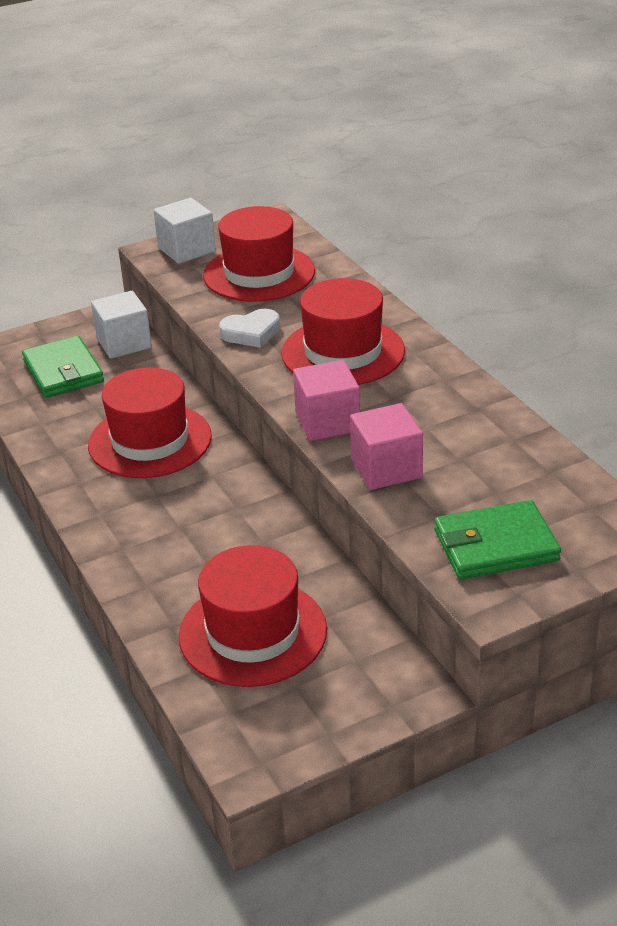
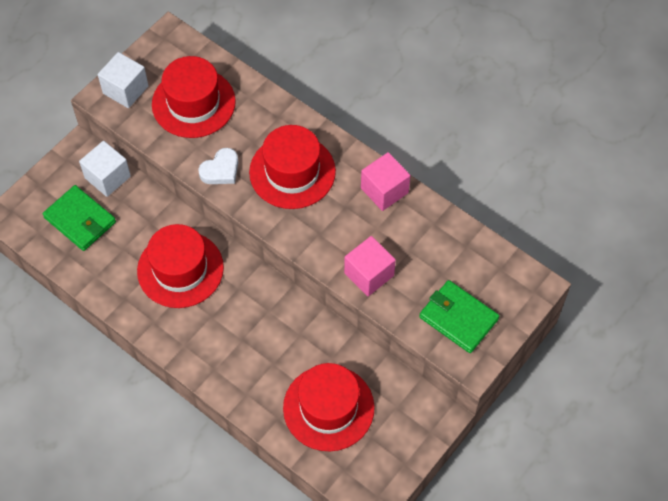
camera: 25 degrees left, 25 degrees up
(327, 422) = (313, 243): pink cube -> pink cube (384, 190)
(495, 545) = (458, 318): green wallet -> green wallet turned 75 degrees clockwise

